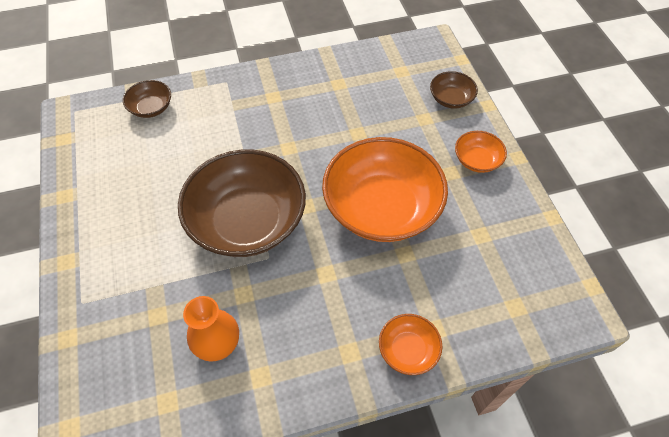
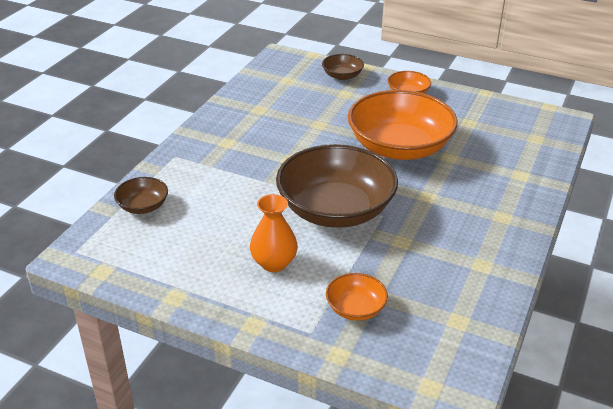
camera: 50 degrees left, 20 degrees down
(217, 343) = (432, 273): orange vase -> orange vase (274, 263)
(408, 350) = (525, 192): orange bowl -> orange bowl (355, 308)

